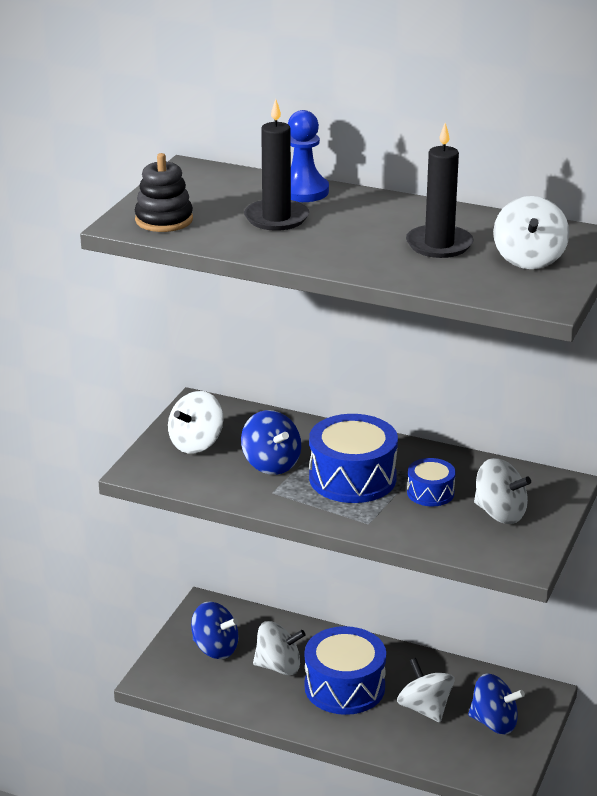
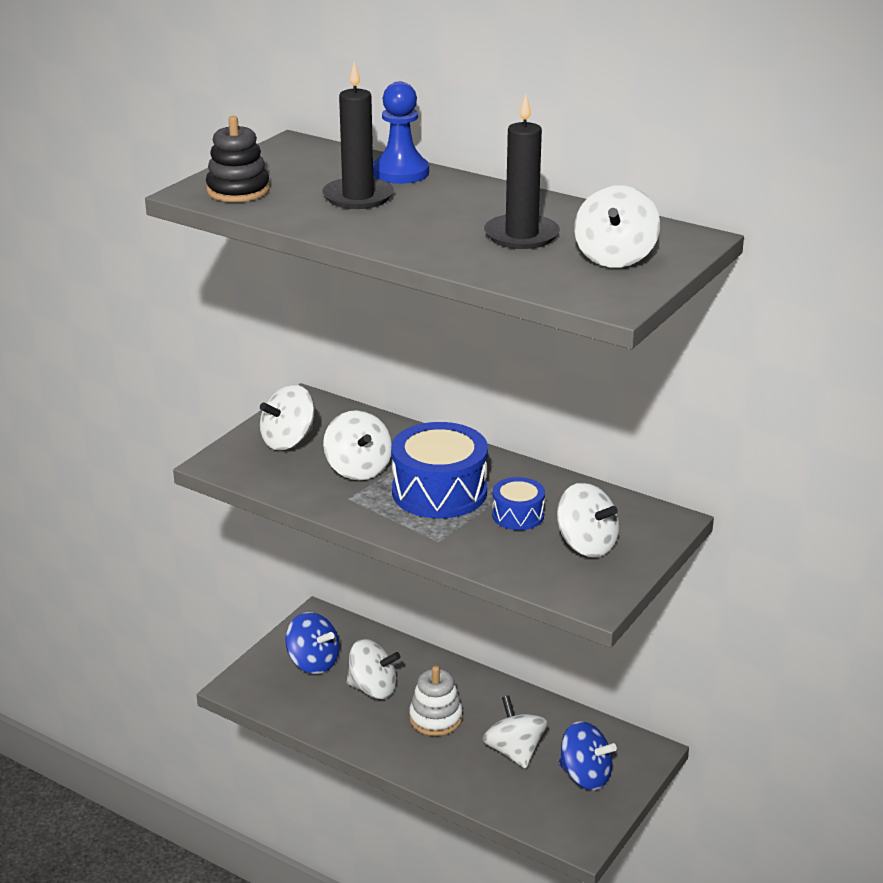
camera: 10 degrees right, 0 degrees up
(271, 464) = (358, 469): blue spinning top -> white spinning top
(344, 687) = (435, 718): blue drum -> white stacking toy

